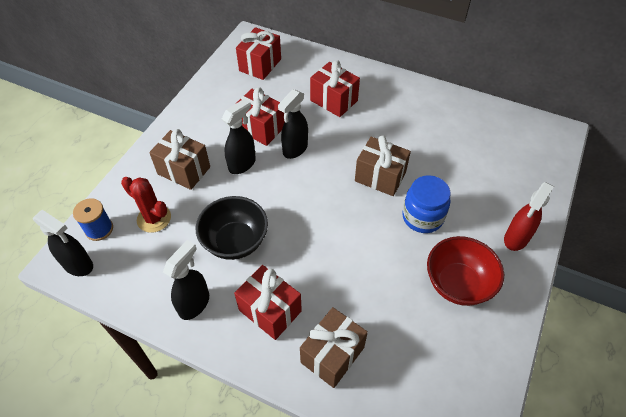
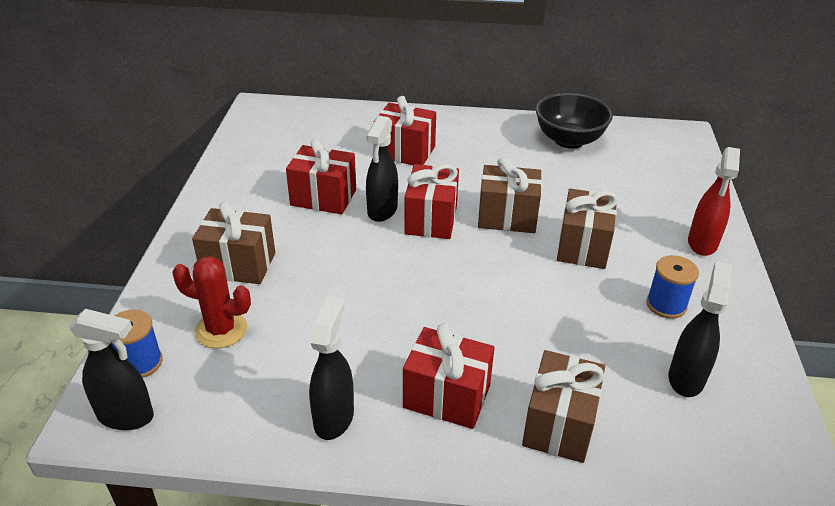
camera: 20 degrees left, 15 degrees down
(235, 241) = (355, 329): black bowl -> black bowl (569, 140)
(242, 164) = (319, 241): black spray bottle -> black spray bottle (686, 378)
(260, 65) = (288, 132): red gift -> red gift (431, 219)
(422, 217) = (583, 246): blue jar -> brown gift
(458, 284) = (666, 305): red bowl -> blue spool

